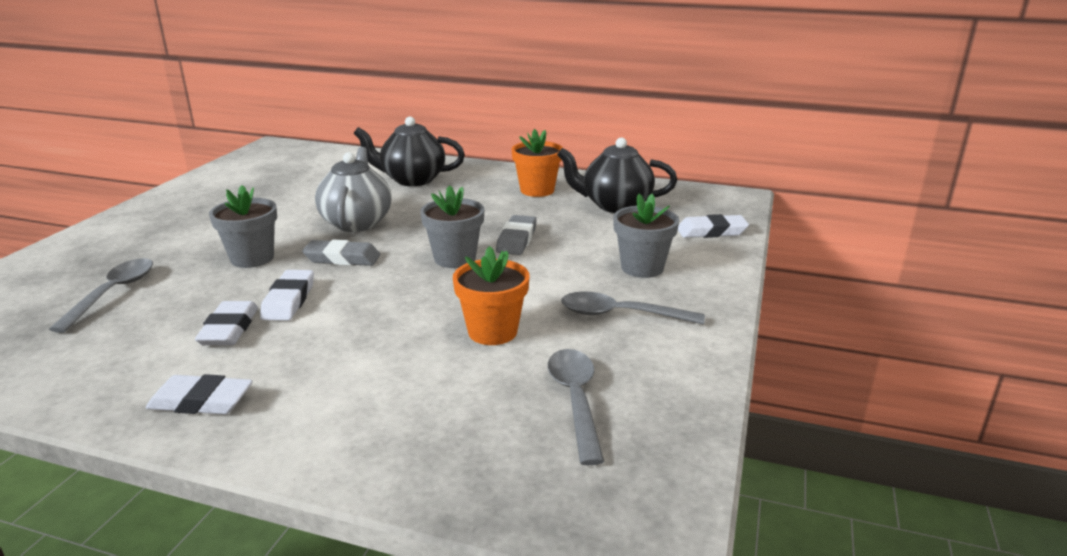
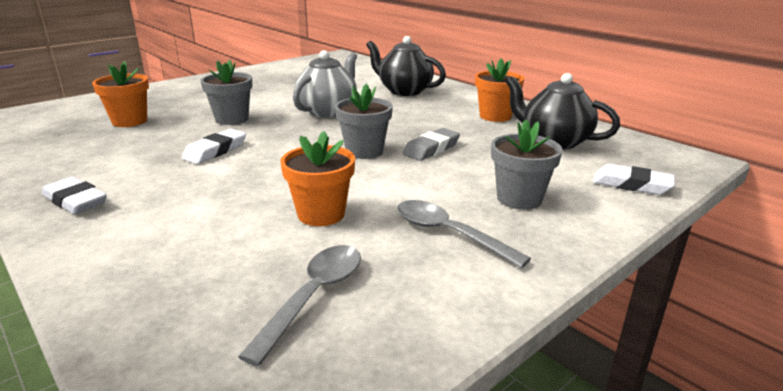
camera: 30 degrees right, 0 degrees up
(112, 293) = (130, 121): grey spoon -> orange flower pot
(229, 329) = (156, 159): white eraser -> none
(342, 258) = (286, 132): grey eraser -> none

